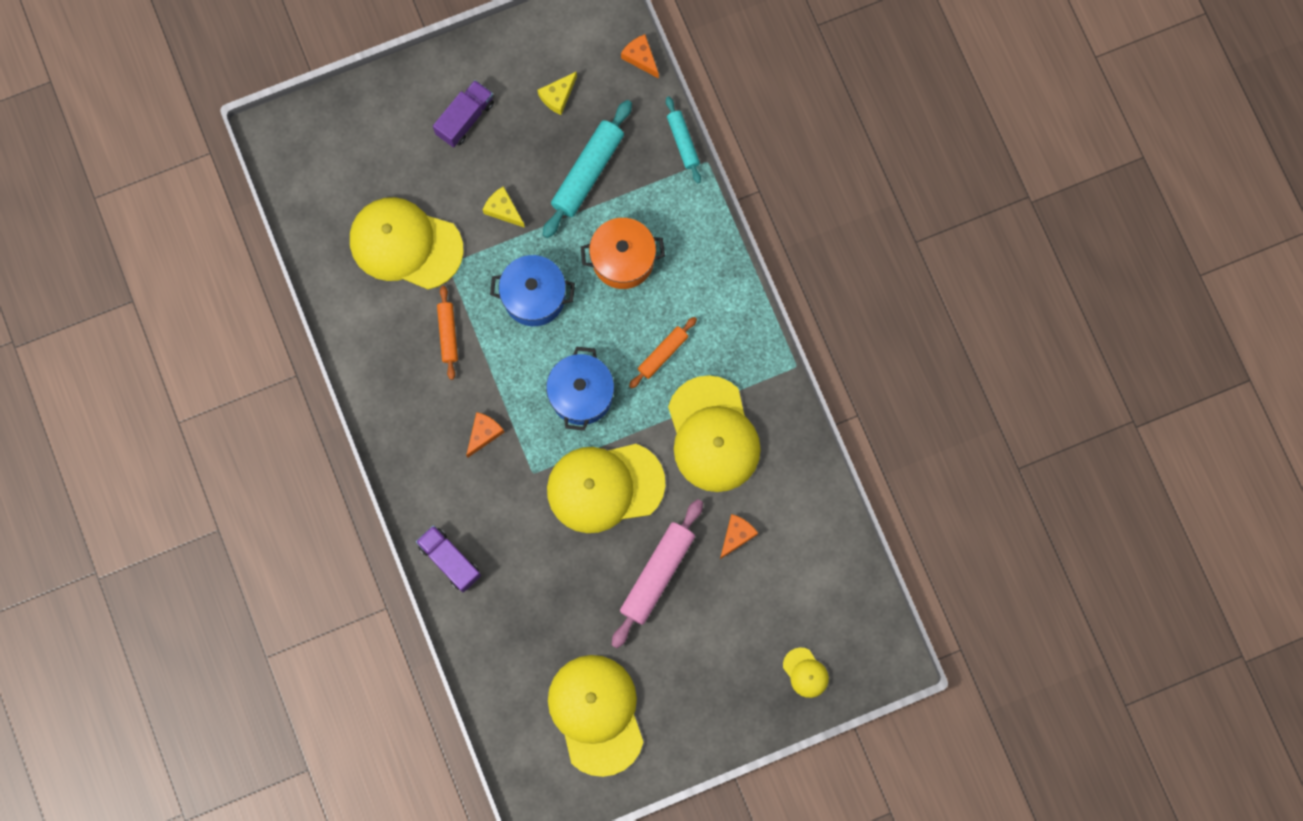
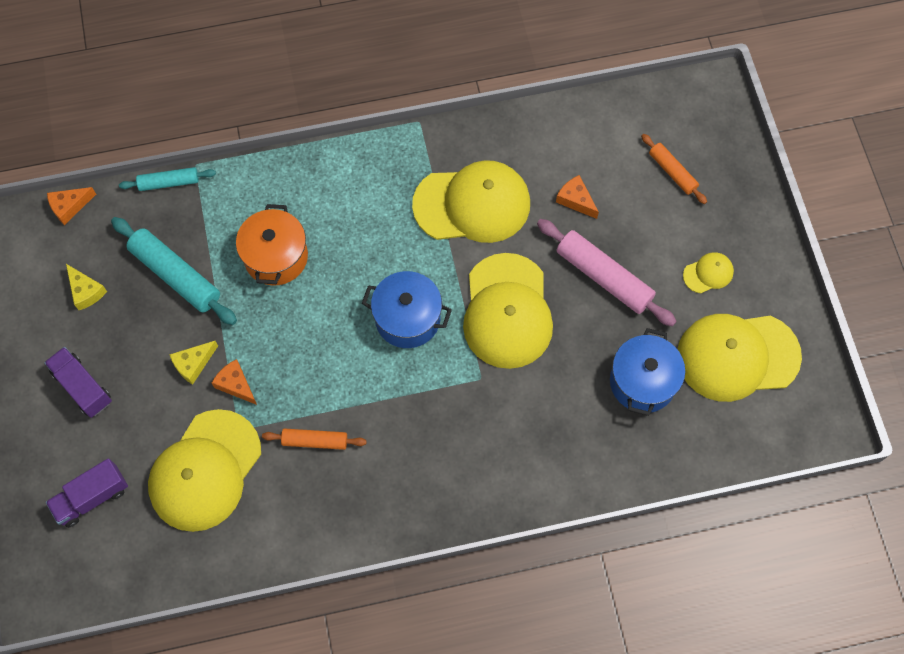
camera: 80 degrees left, 10 degrees down
(450, 560) = (560, 476): purple truck -> purple truck (92, 497)
(484, 434) = (430, 421): orange cheese -> orange cheese (236, 384)
(534, 296) = (294, 348): blue pot -> blue pot (642, 382)
(663, 354) = (382, 236): orange rolling pin -> orange rolling pin (672, 172)
(805, 672) = (716, 163): yellow cap -> yellow cap (708, 273)

